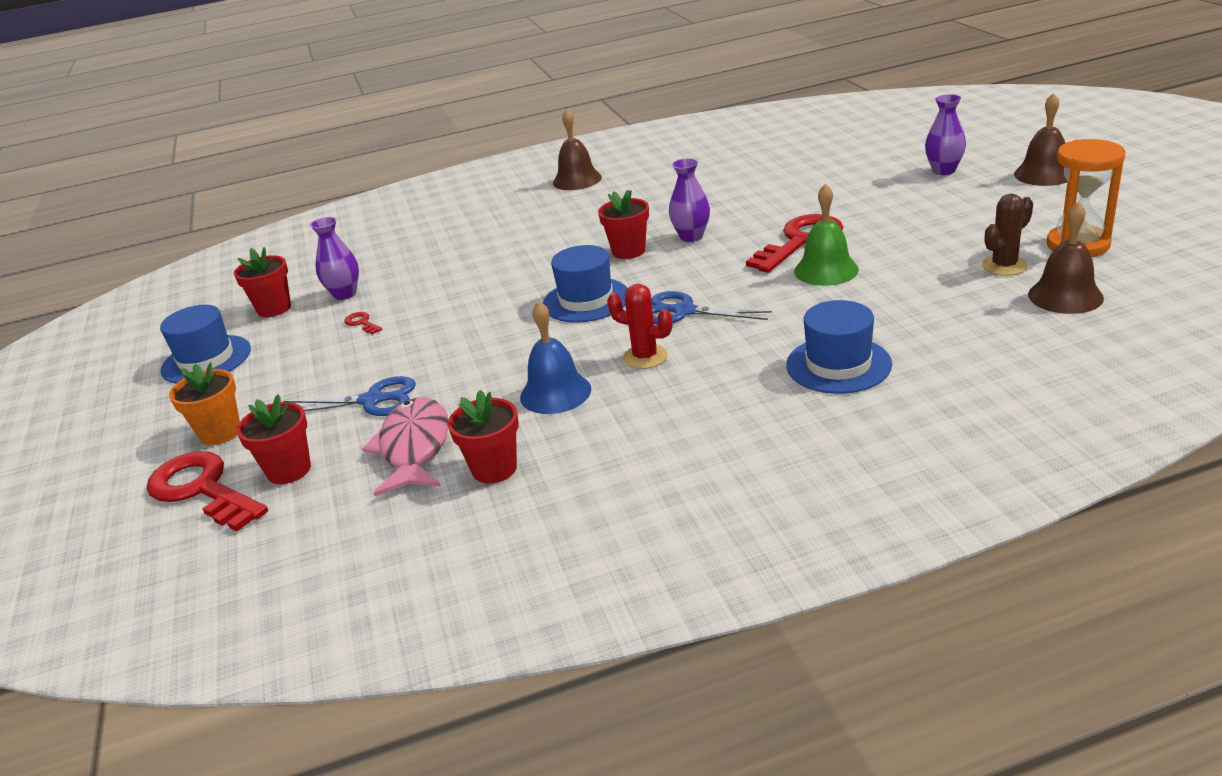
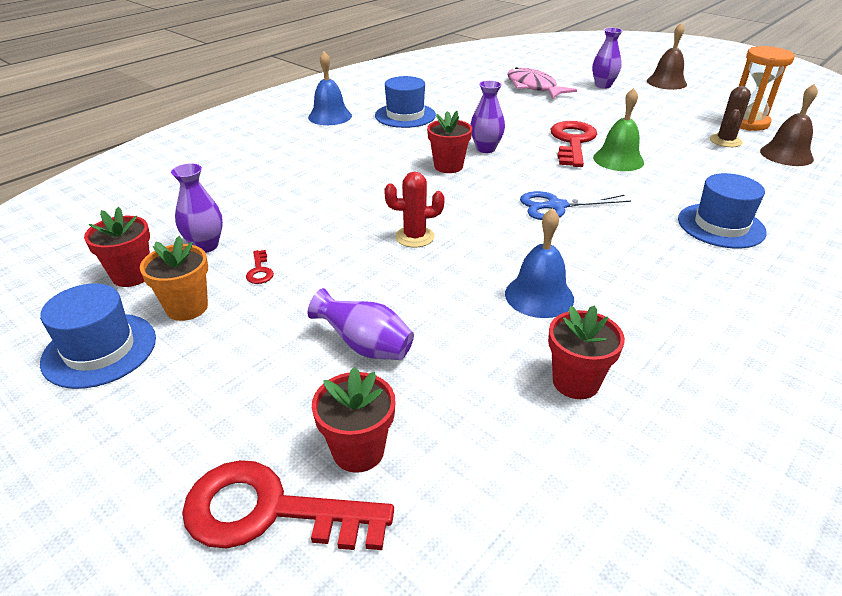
camera: 35 degrees left, 5 degrees up
(220, 433) = (216, 432): orange flower pot -> orange flower pot (187, 307)
(362, 323) = (260, 271): red key -> red key turned 120 degrees counterclockwise
(372, 400) = (365, 346): blue scissors -> purple vase
(414, 448) = (471, 384): pink fish -> pink fish (533, 87)
(577, 180) = (330, 116): brown bell -> blue bell
(586, 300) = (463, 211): blue hat -> blue hat (405, 115)
(645, 357) = (574, 248): red cactus -> red cactus (414, 237)

